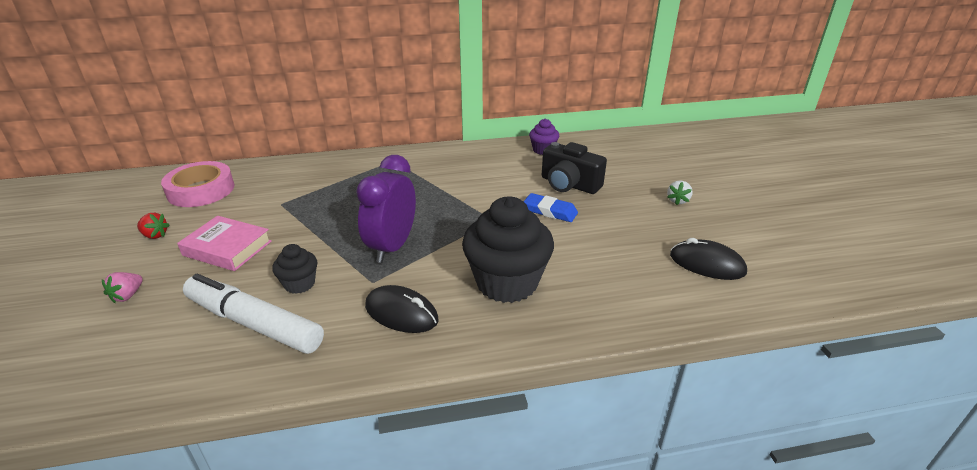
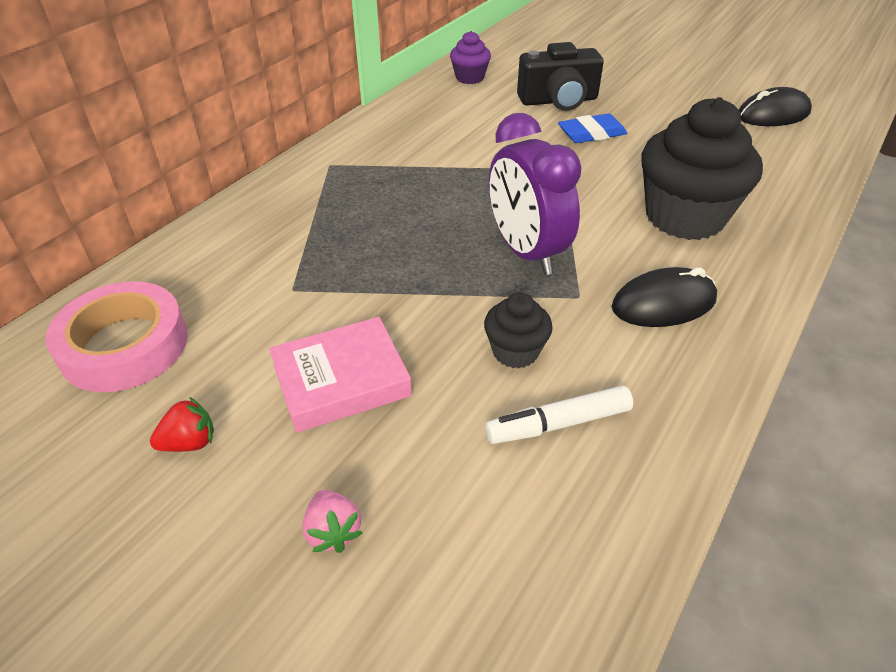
camera: 45 degrees left, 10 degrees up
(254, 323) = (558, 424): white marker -> white marker, size x0.57
(677, 200) = (663, 73): white strawberry -> none

